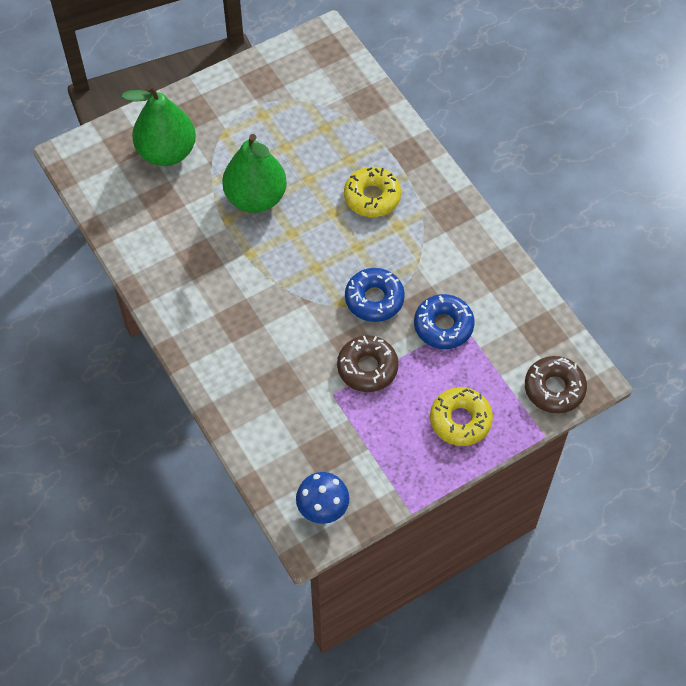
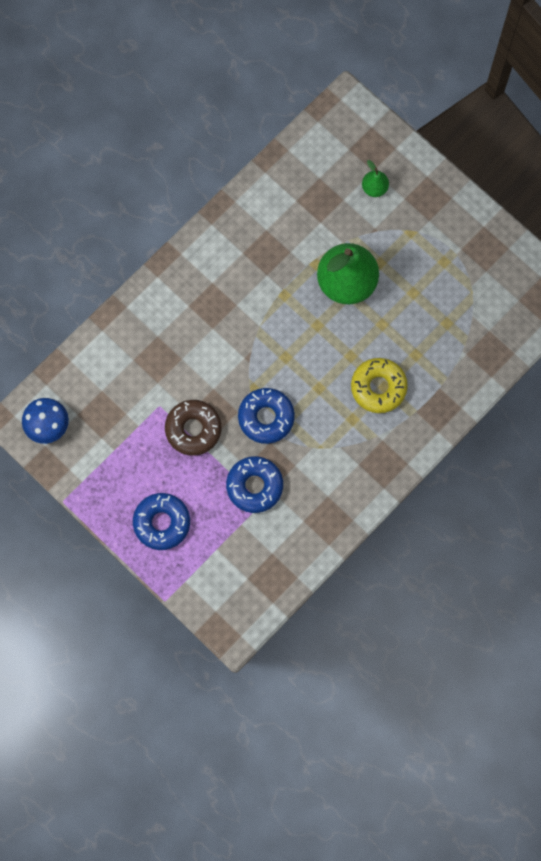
camera: 75 degrees right, 15 degrees up
(167, 152) = (374, 188): green pear -> green pear, size x0.45
(460, 420) = (162, 523): yellow donut -> blue donut
(554, 388) = (215, 600): brown donut -> none

